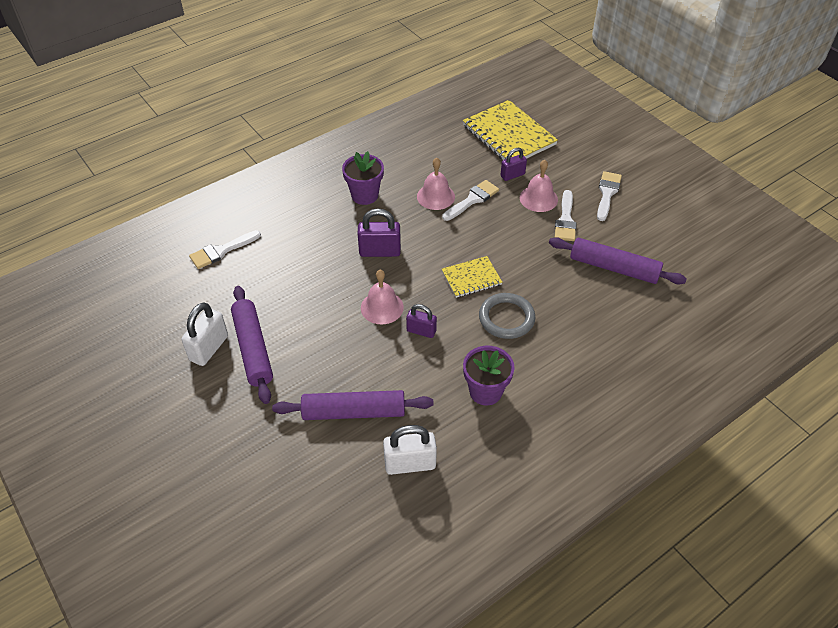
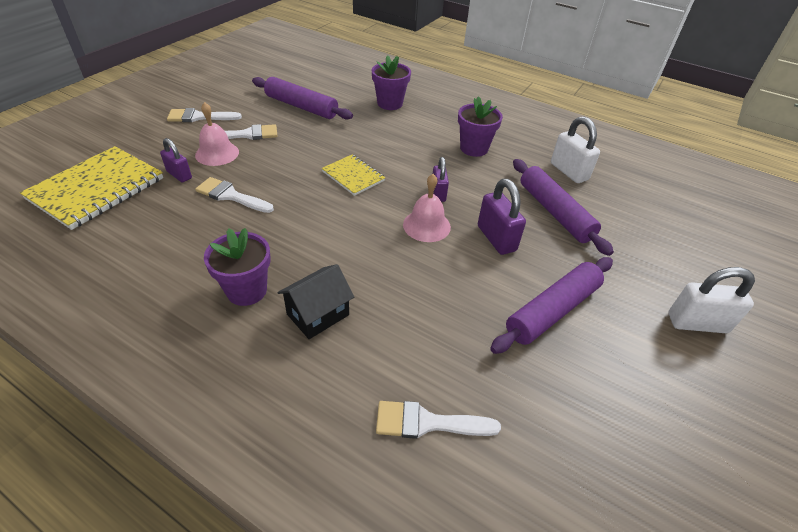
camera: 115 degrees left, 5 degrees down
(209, 348) = (585, 354): white padlock -> white padlock (697, 323)
(221, 251) = (427, 422): white brush -> white brush turned 150 degrees clockwise
(325, 223) = (318, 314): none -> black house
(380, 251) = (346, 248): purple padlock -> purple padlock (496, 238)
(435, 196) = (232, 225): pink bell -> none
(506, 318) = (391, 149): grey ring -> none
(605, 346) = (390, 103): none -> purple flower pot
(614, 268) = (301, 106): purple rolling pin -> purple rolling pin turned 60 degrees counterclockwise

